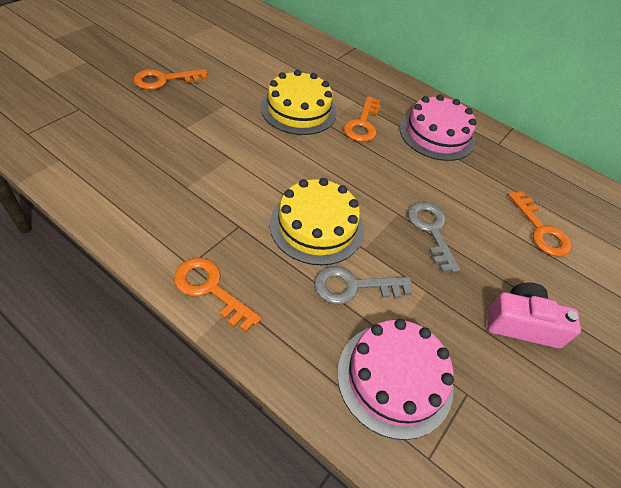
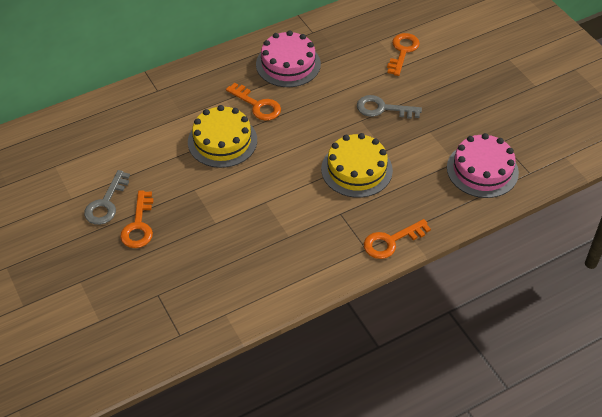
camera: 60 degrees left, 0 degrees up
(353, 286) = (414, 167): grey key -> grey key (106, 203)
(522, 324) = (467, 97): pink camera -> none
(541, 230) = (402, 51): orange key -> orange key turned 75 degrees counterclockwise

